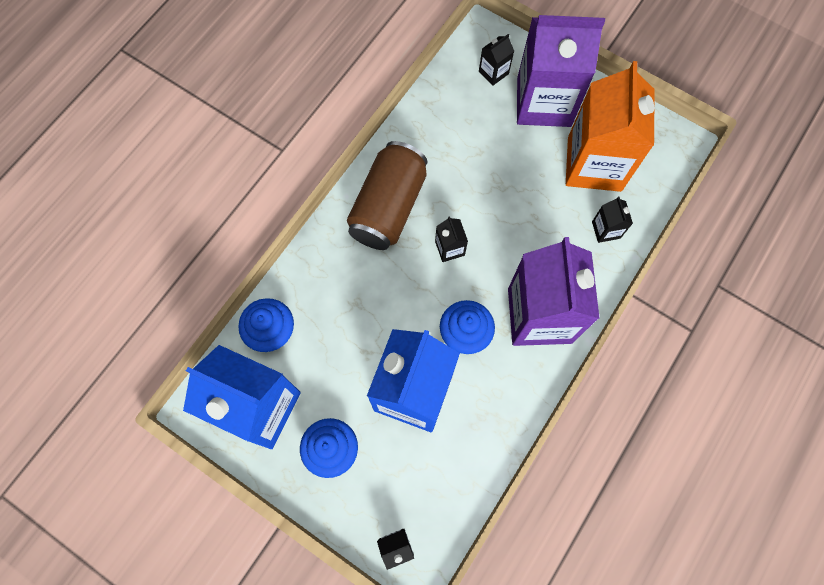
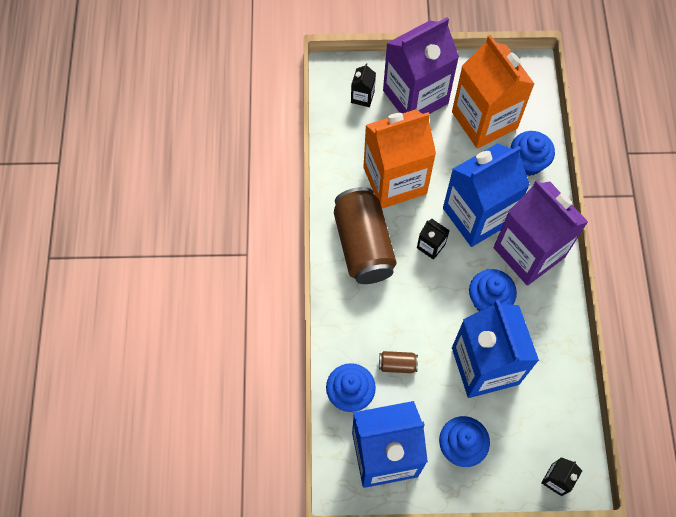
camera: 35 degrees left, 5 degrees down
(334, 335) = (397, 365): none -> brown can
(463, 167) = (395, 180): none -> orange carton
(516, 248) = (477, 215): none -> blue carton
(606, 230) = (527, 162): black carton -> blue cupcake

